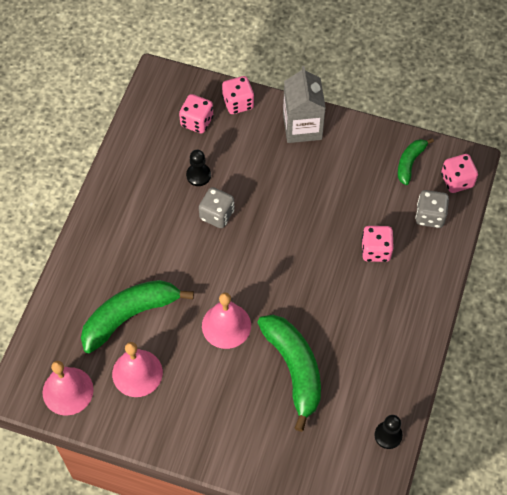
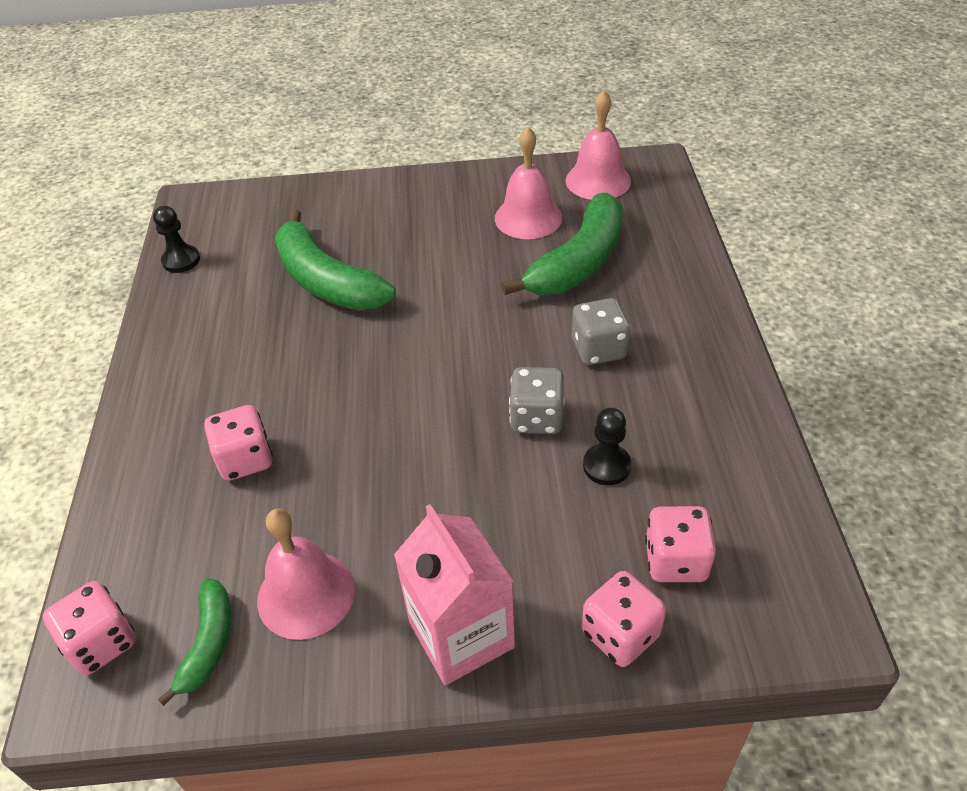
camera: 160 degrees right, 15 degrees down
(226, 325) = (442, 294): pink bell -> pink bell (306, 594)
(302, 127) = (461, 634): grey carton -> pink carton
(430, 216) = (153, 551): grey dice -> grey dice (599, 349)

